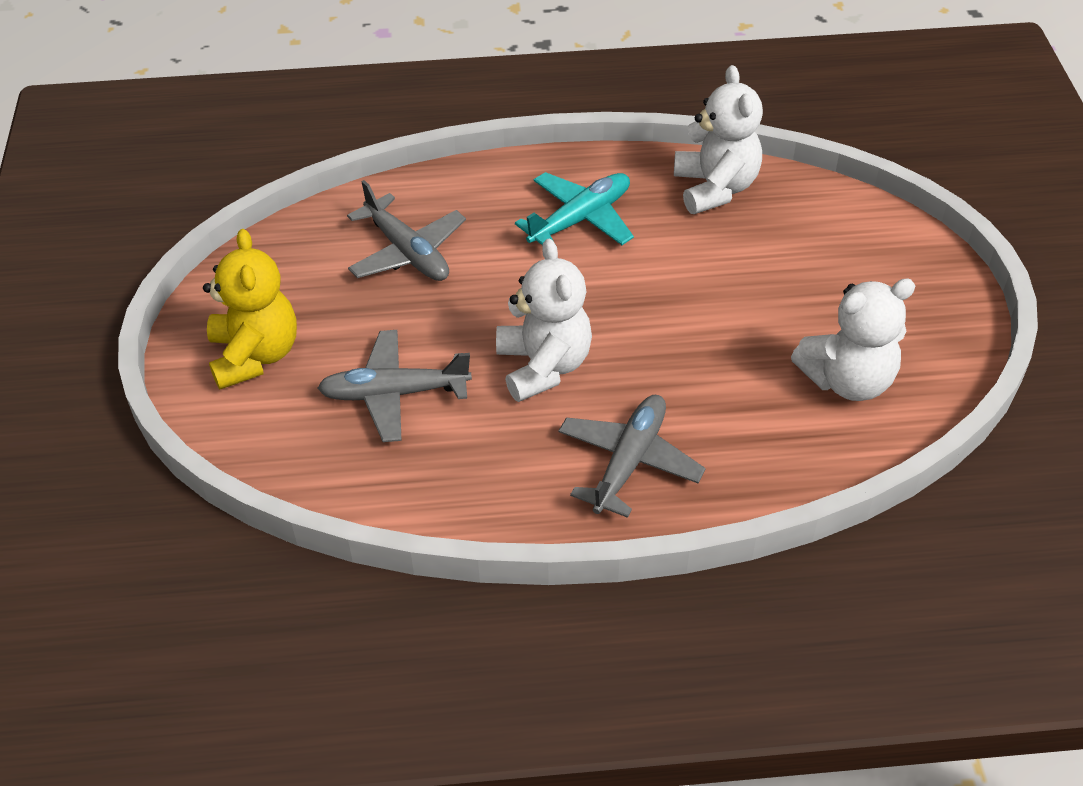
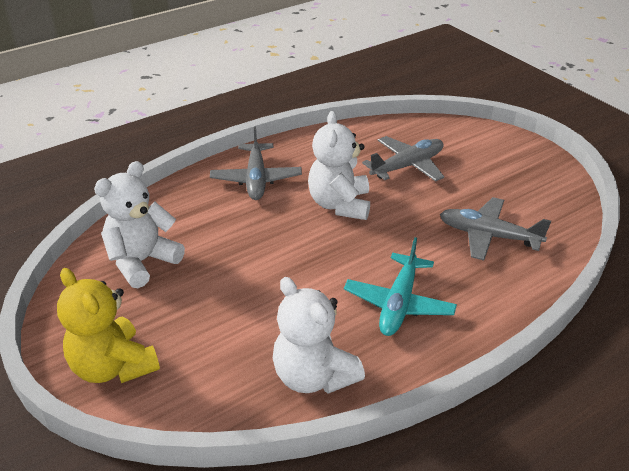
camera: 150 degrees right, 10 degrees down
(255, 355) = (498, 157): yellow teddy bear -> yellow teddy bear (113, 366)
(543, 366) = (340, 205): white teddy bear -> white teddy bear turned 45 degrees clockwise

